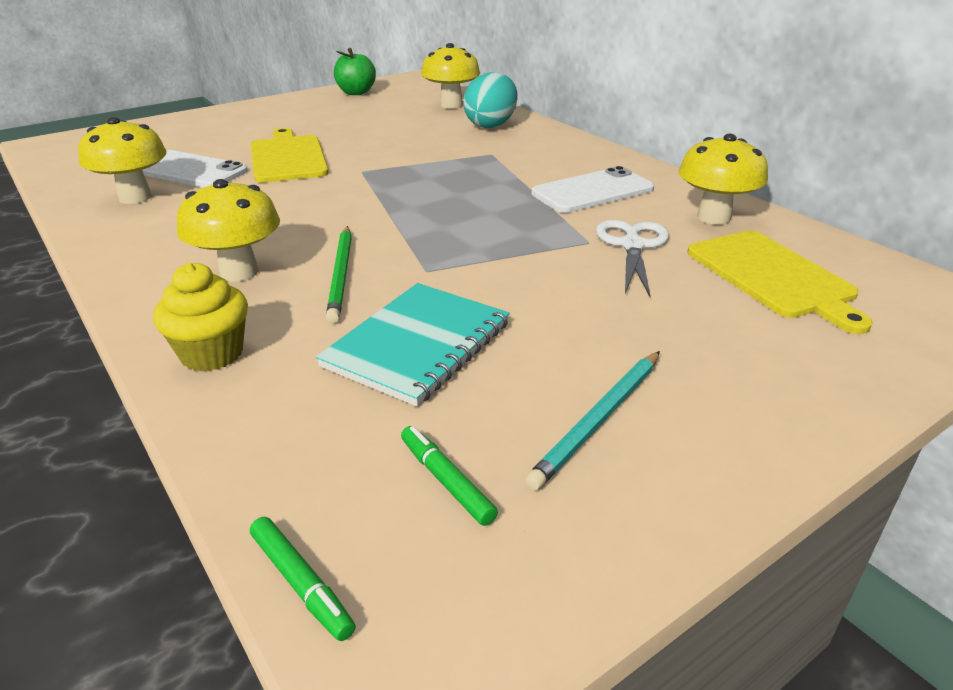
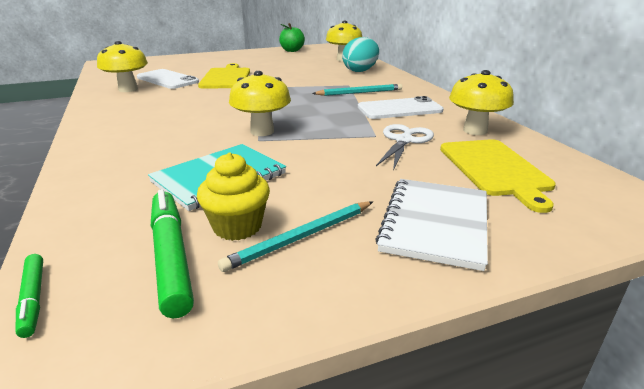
camera: 15 degrees right, 5 degrees down
(212, 354) = (98, 167): yellow cupcake -> yellow cupcake (237, 227)
(239, 272) = (150, 129): yellow mushroom -> yellow mushroom (262, 131)
(341, 275) = (205, 136): green pencil -> none
(446, 481) = (171, 256): green marker -> green marker, size x1.83
(516, 167) = (359, 93): none -> turquoise pencil
(749, 370) = (435, 223): none -> white notebook

